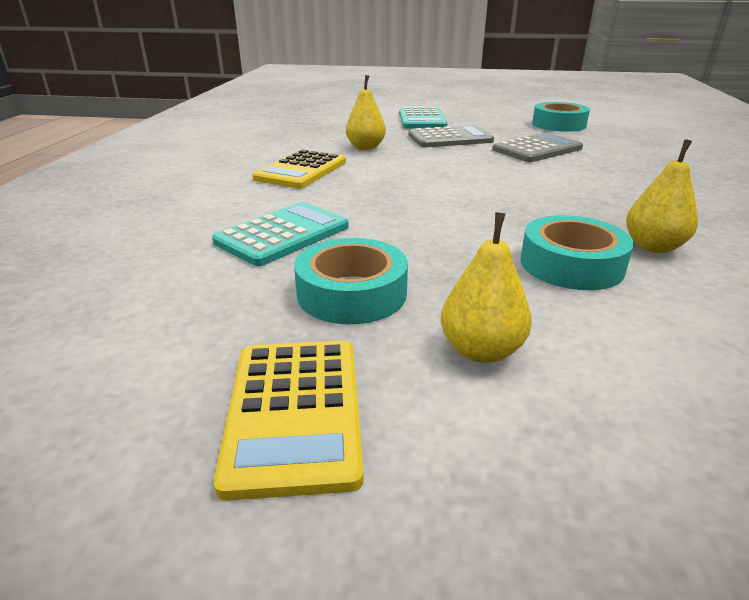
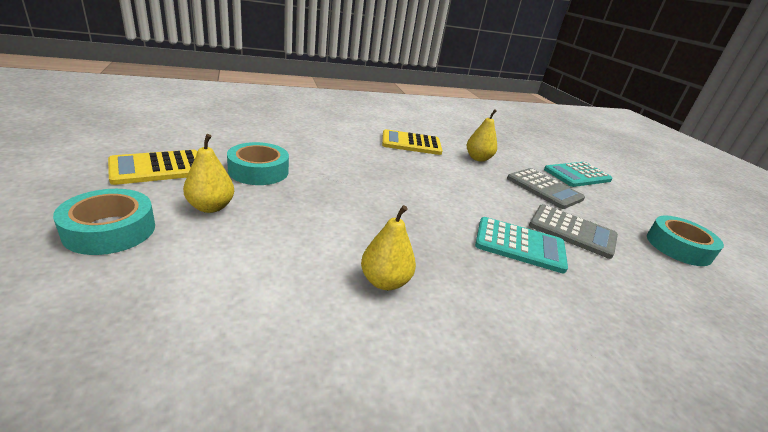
camera: 60 degrees right, 0 degrees up
(283, 234) = (316, 148): turquoise calculator -> turquoise calculator (519, 245)
(571, 264) = (328, 239): turquoise tape -> turquoise tape (110, 230)

